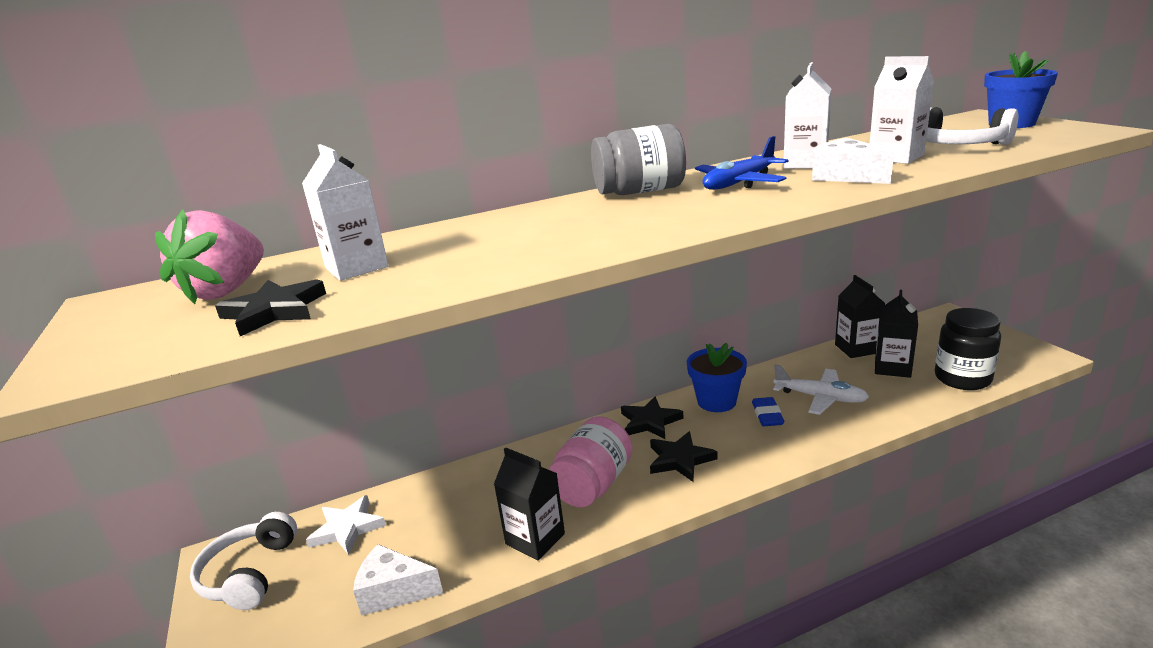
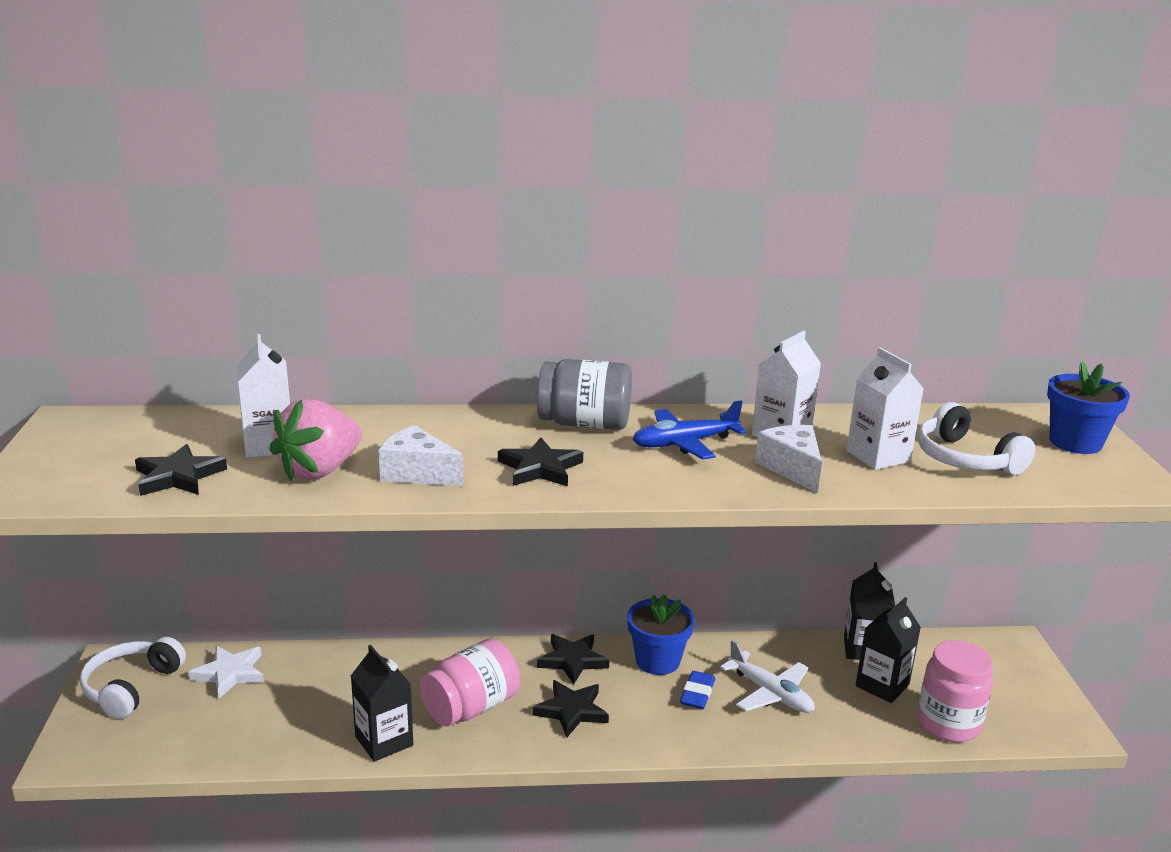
camera: 15 degrees right, 0 degrees up
(226, 290) = (158, 439): pink strawberry -> pink strawberry (320, 470)
(394, 591) = (238, 745): white cheese -> white cheese (417, 473)
(641, 222) = (540, 468): none -> black star
(962, 379) = (948, 724): black jar -> pink jar

